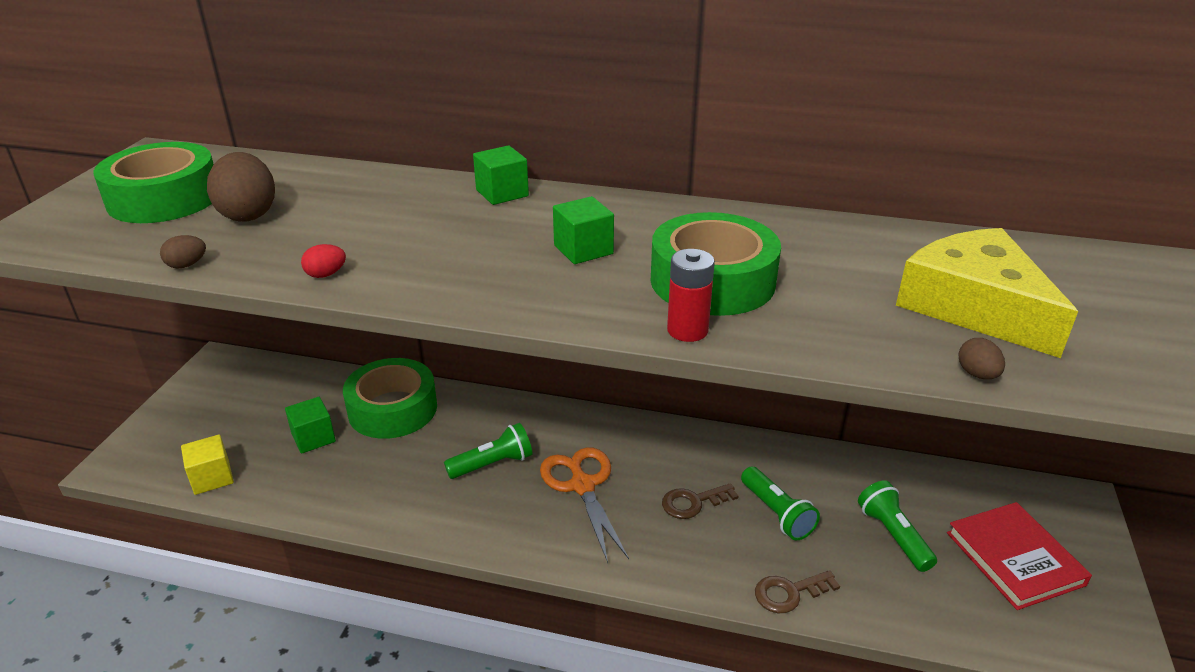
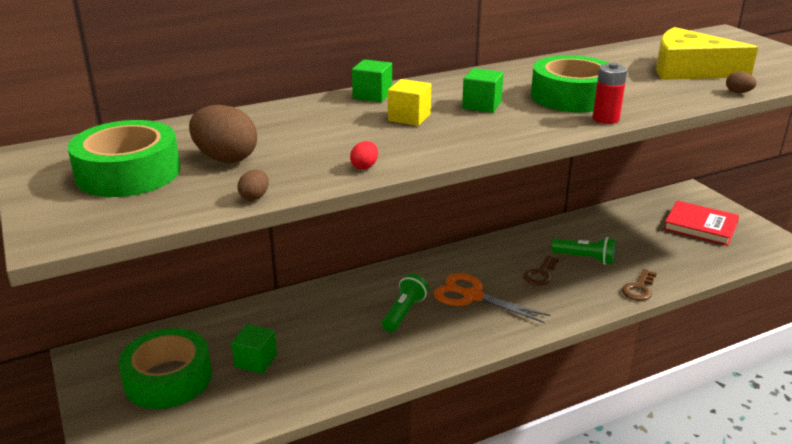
camera: 40 degrees left, 5 degrees down
(212, 477) = (215, 423): yellow cube -> yellow cube (409, 117)
(392, 409) = (287, 317): green tape -> green tape (168, 378)
(893, 535) = (645, 241): green flashlight -> none

